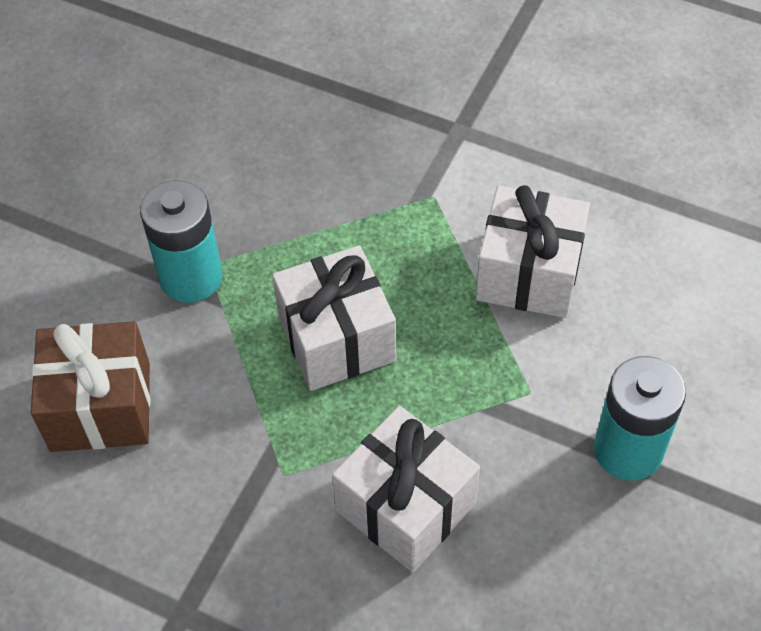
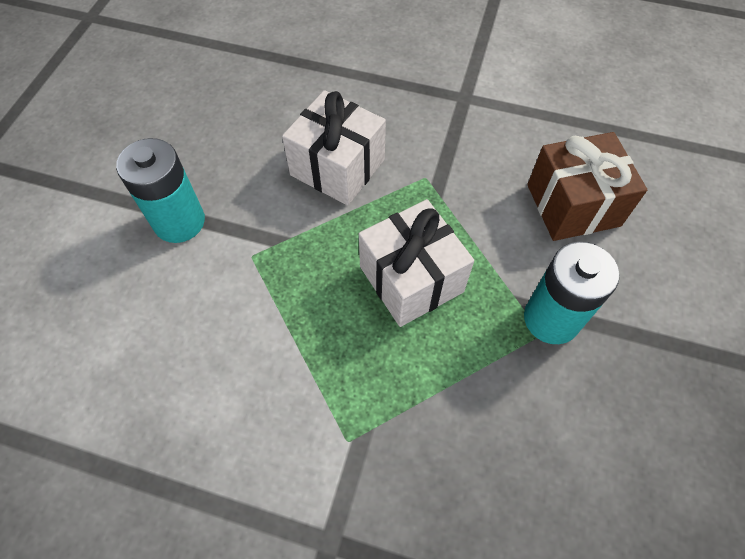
camera: 170 degrees right, 5 degrees up
(528, 273) = (251, 363): white gift -> none

